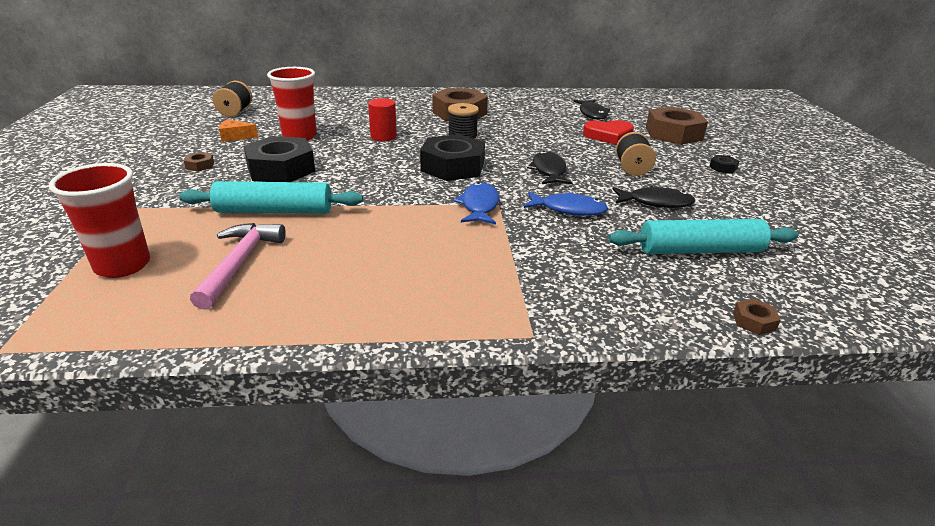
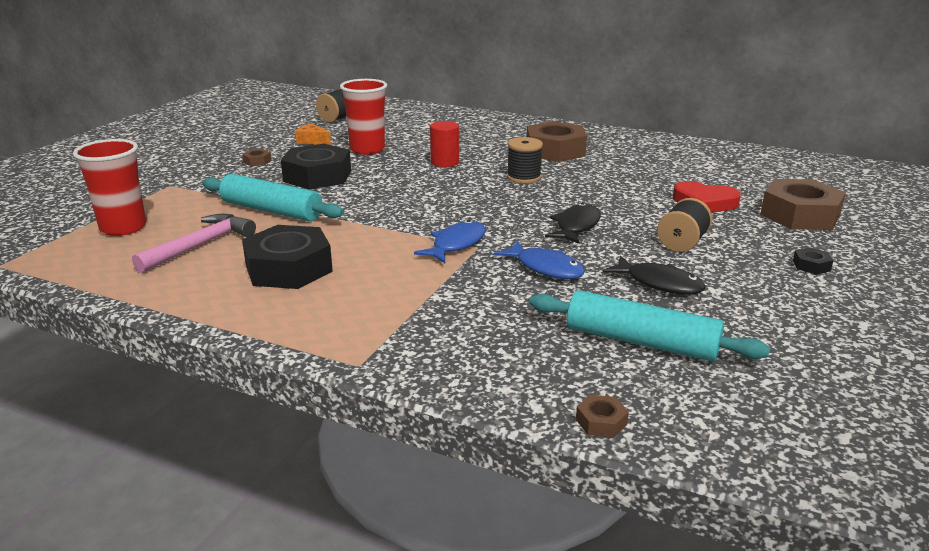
camera: 30 degrees right, 5 degrees down
(453, 167) = (477, 203): black nut -> black nut (289, 268)
(592, 114) = (718, 175): black fish -> none

